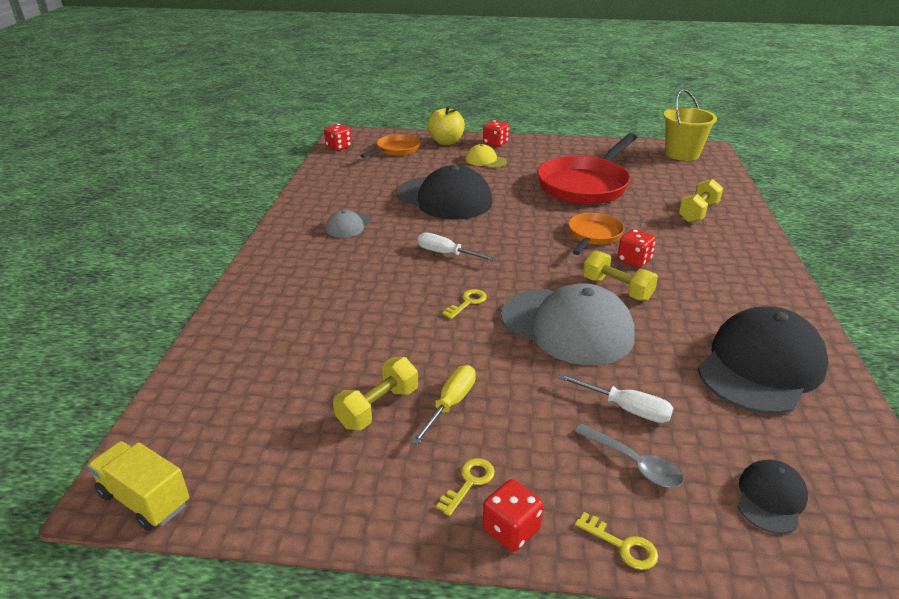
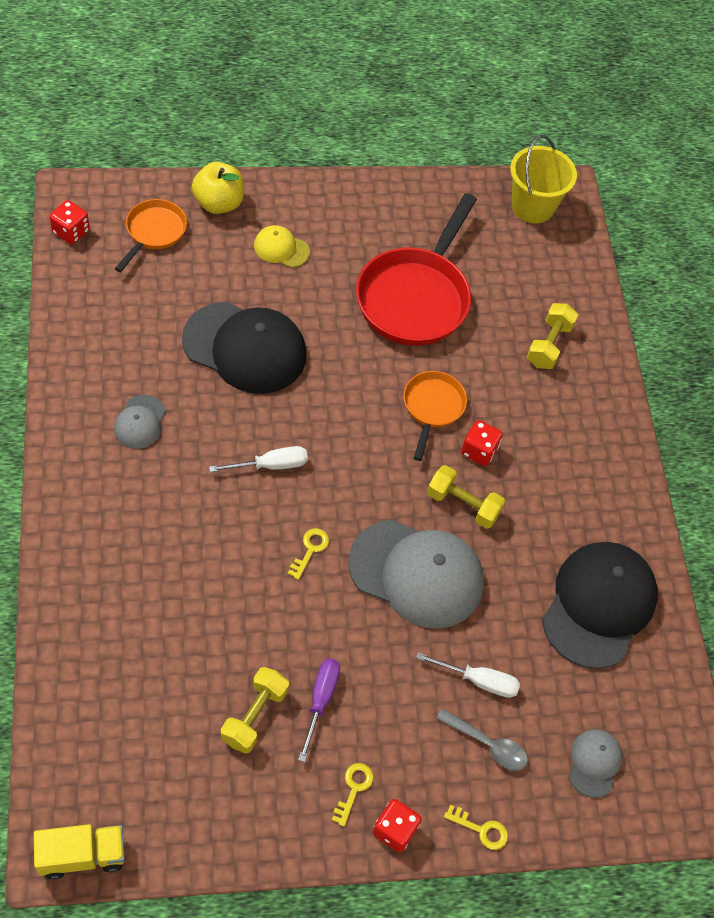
camera: 20 degrees left, 25 degrees up
(144, 499) = (82, 855): yellow truck -> yellow truck turned 150 degrees clockwise
(446, 254) = (270, 465): white screwdriver -> white screwdriver turned 150 degrees clockwise
(450, 404) = (320, 700): yellow screwdriver -> purple screwdriver
(495, 143) = (287, 200): red dice -> none
(770, 498) = (594, 763): black cap -> grey cap

